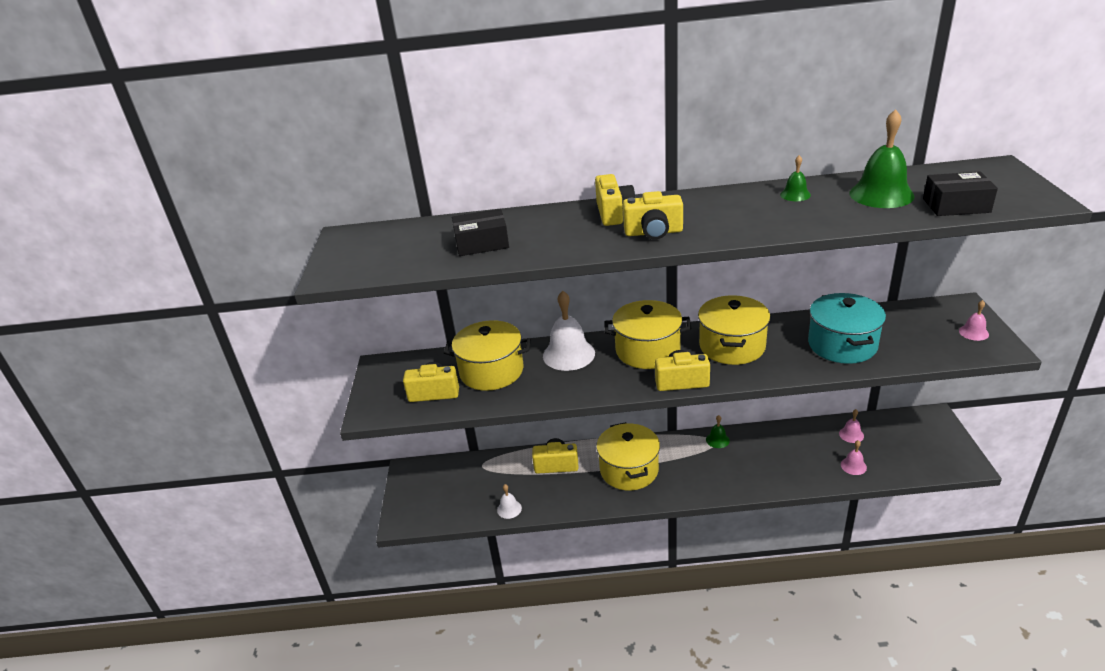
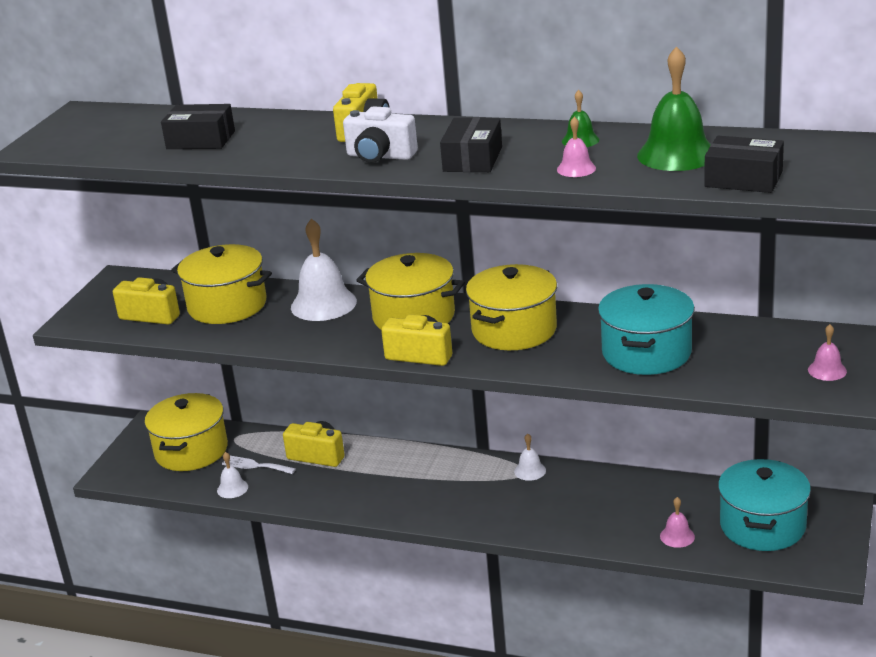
camera: 20 degrees right, 5 degrees down
(514, 485) = (255, 465): none -> white fork
(629, 470) = (397, 479): yellow pot -> yellow pot (191, 451)
(653, 232) = (380, 156): yellow camera -> white camera
(717, 440) = (530, 471): green bell -> white bell
(732, 223) = (472, 159): none -> black box
(851, 434) = (706, 501): pink bell -> pink bell (576, 169)
(900, 444) = (762, 526): none -> turquoise pot

